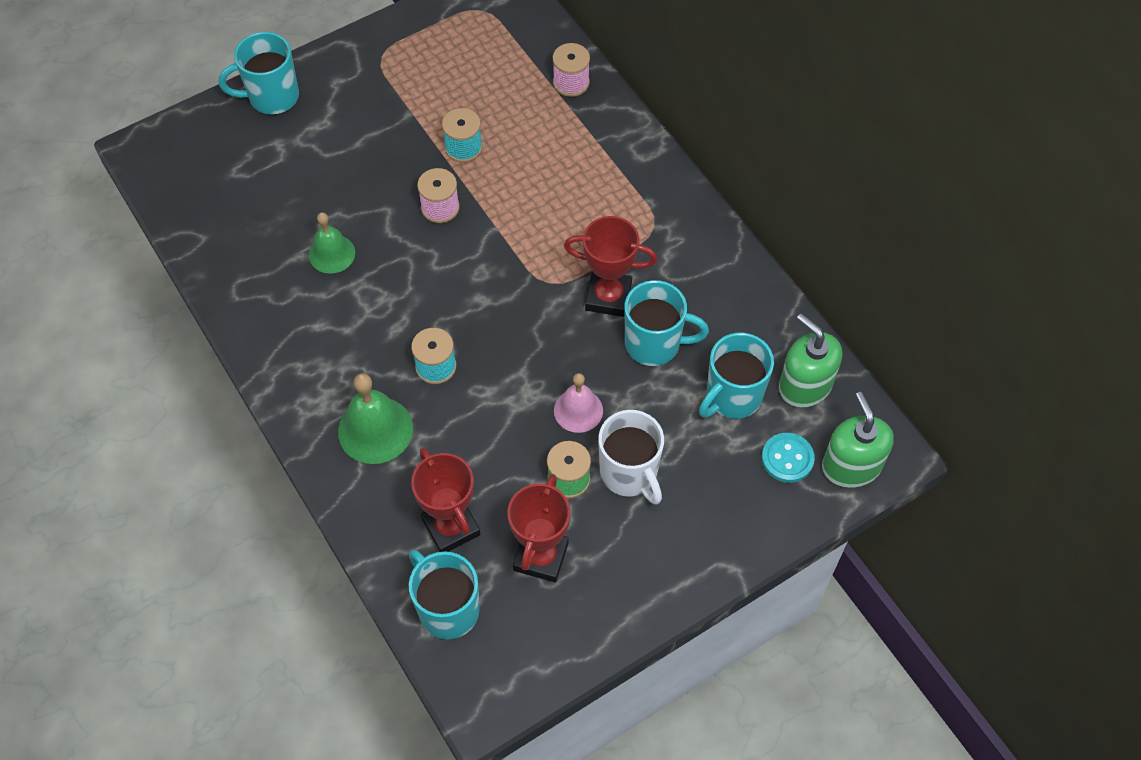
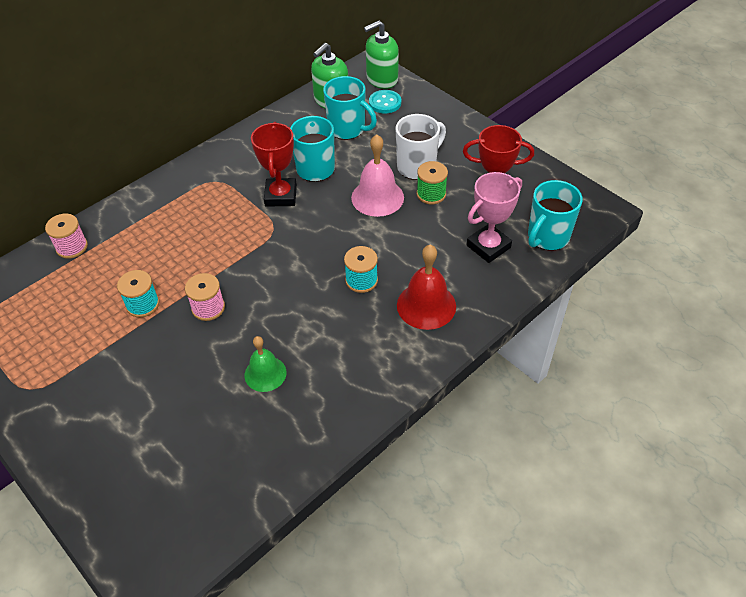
camera: 100 degrees left, 10 degrees down
(272, 97) = (78, 472): turquoise mug -> none
(375, 430) = (426, 305): green bell -> red bell
(451, 527) = (488, 246): red trophy -> pink trophy
(578, 410) = (377, 197): pink bell -> pink bell, size x1.51

